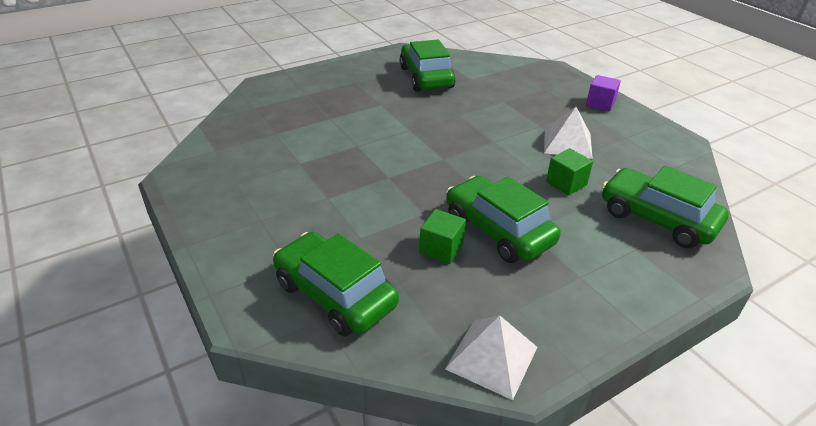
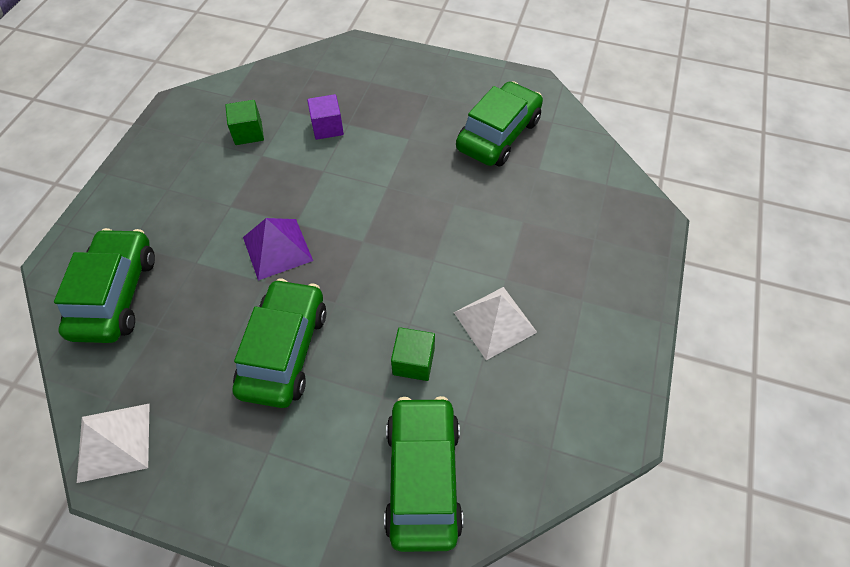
camera: 50 degrees right, 20 degrees up
(401, 194) = (277, 248): none -> purple pyramid
(441, 248) = (224, 325): green cube -> green cube (248, 133)
(600, 104) = (619, 306): purple cube -> purple cube (327, 127)

